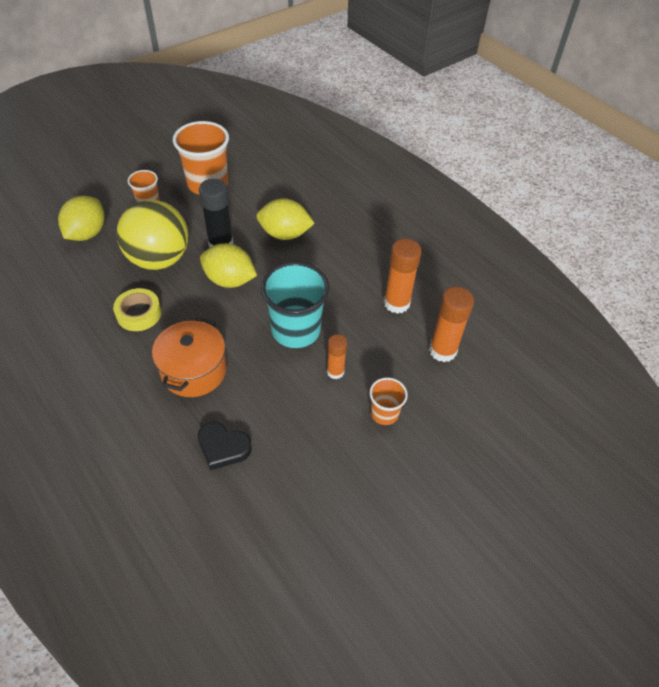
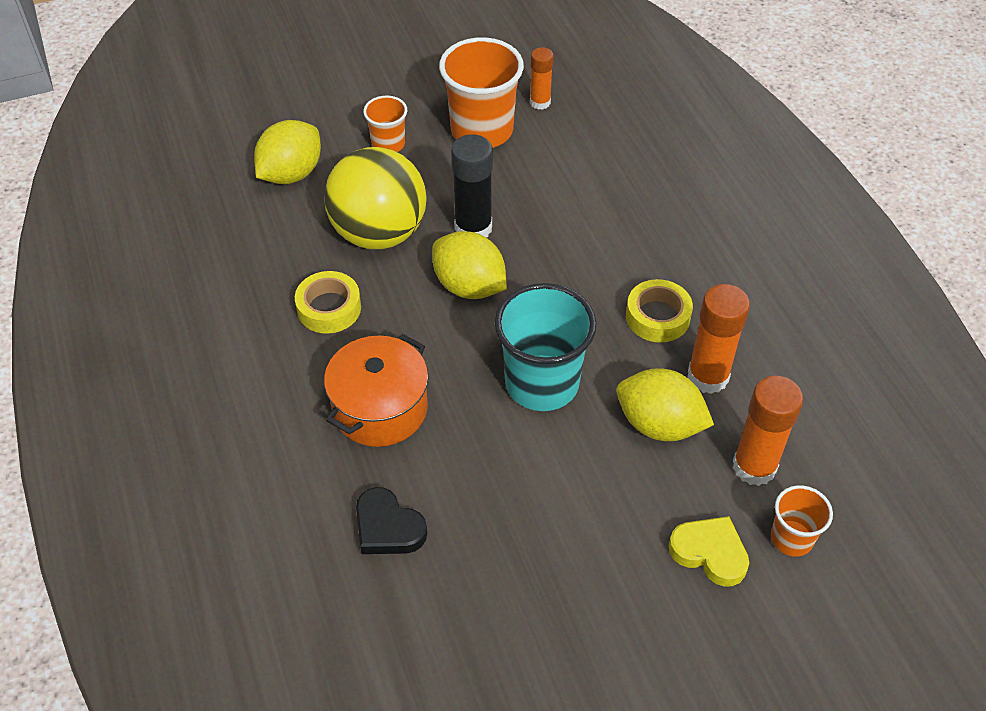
camera: 20 degrees right, 0 degrees up
(285, 234) = (572, 232): yellow lemon -> yellow lemon (659, 424)
(335, 372) = (580, 459): orange glue stick -> orange glue stick (540, 102)
(354, 274) = (657, 317): none -> yellow tape
(384, 413) = (632, 539): orange cup -> orange cup (791, 538)
(434, 409) = (710, 553): none -> yellow heart

